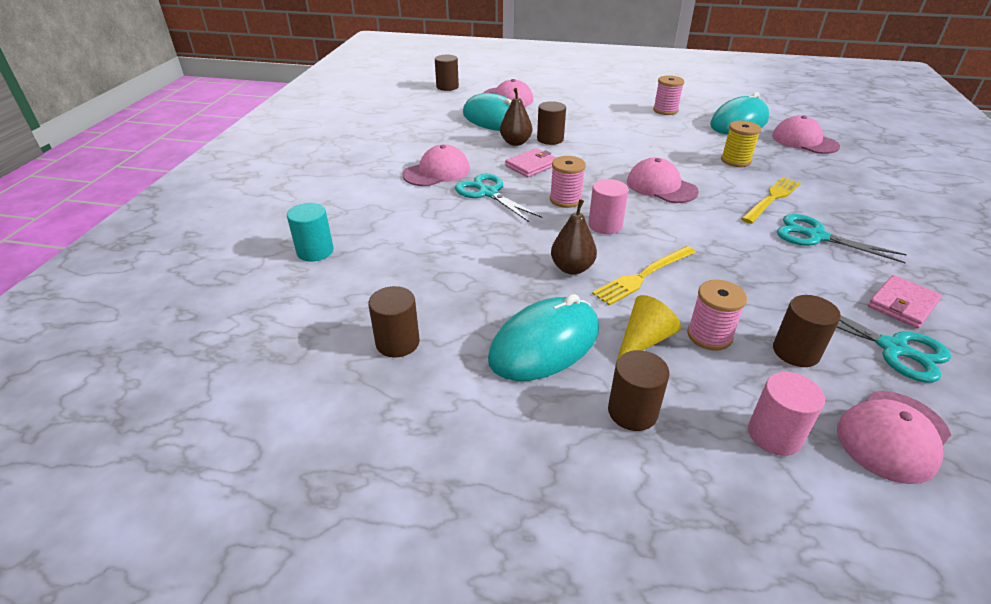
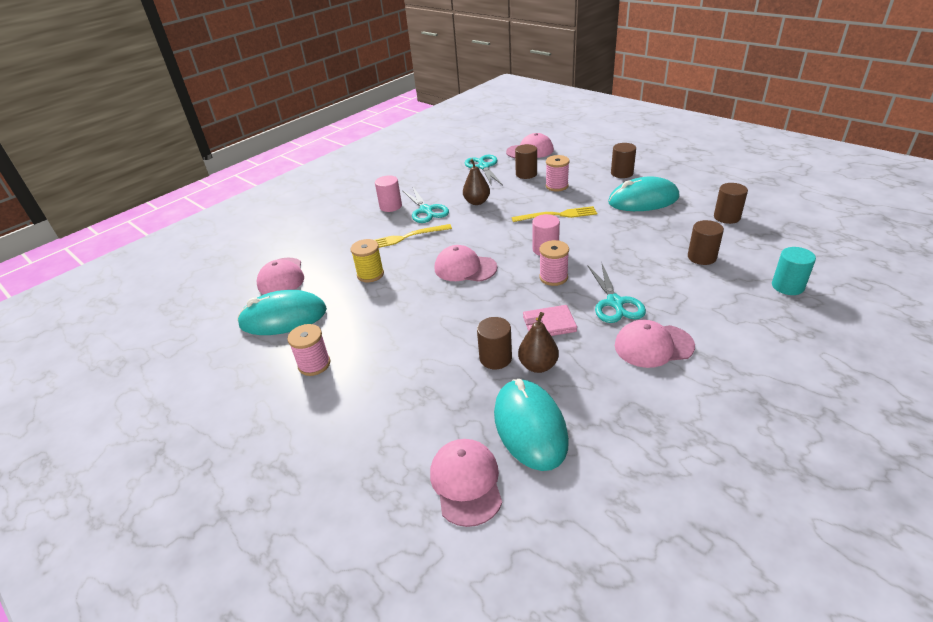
camera: 145 degrees left, 0 degrees up
(447, 87) = (540, 583): brown cylinder -> brown cylinder (701, 257)
(572, 268) = (596, 229): brown pear -> brown pear (477, 202)
(643, 340) = (591, 191): yellow cone -> none
(661, 186) = (465, 268): pink cap -> pink cap turned 120 degrees clockwise
(774, 435) = (572, 158): pink cylinder -> pink cylinder (390, 206)
(902, 304) = (448, 177): pink wallet -> none

